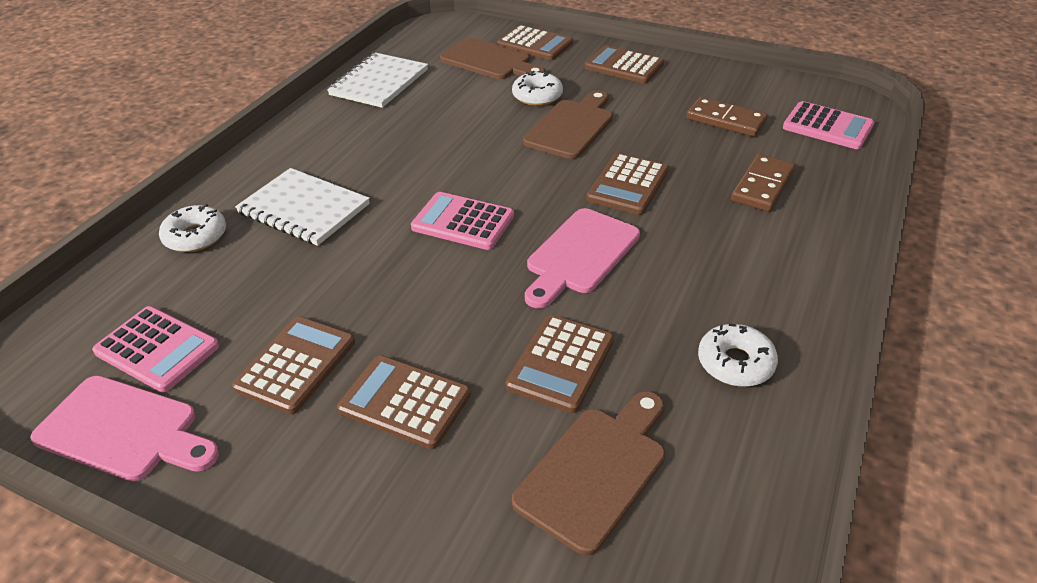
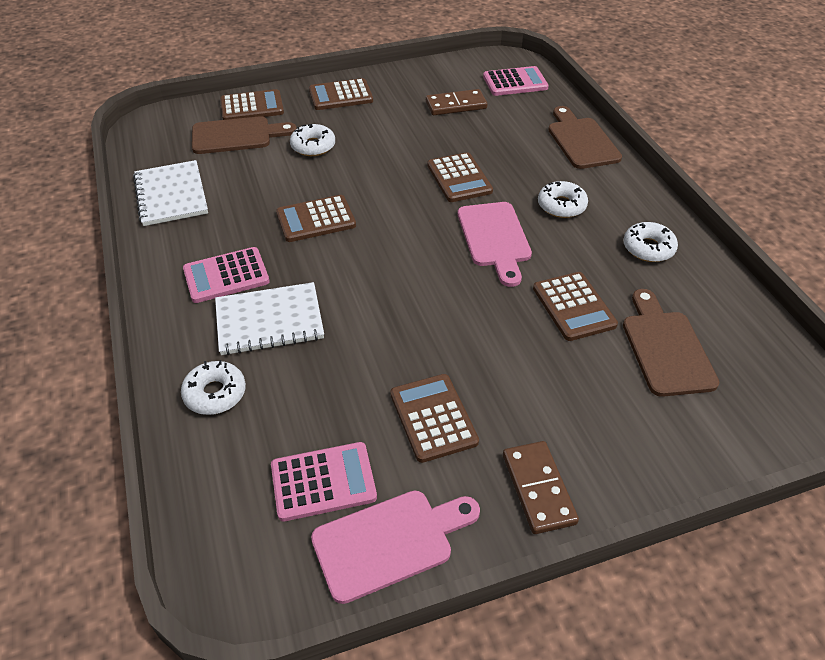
camera: 45 degrees left, 5 degrees up
(405, 402) = (528, 388): brown calculator -> brown calculator (316, 219)
(463, 222) = (396, 261): pink calculator -> pink calculator (226, 276)
(571, 127) = (369, 157): brown cutting board -> brown cutting board (581, 141)
(697, 265) = (561, 205): none -> white donut
(762, 186) = (530, 138): brown domino -> brown domino (538, 489)

